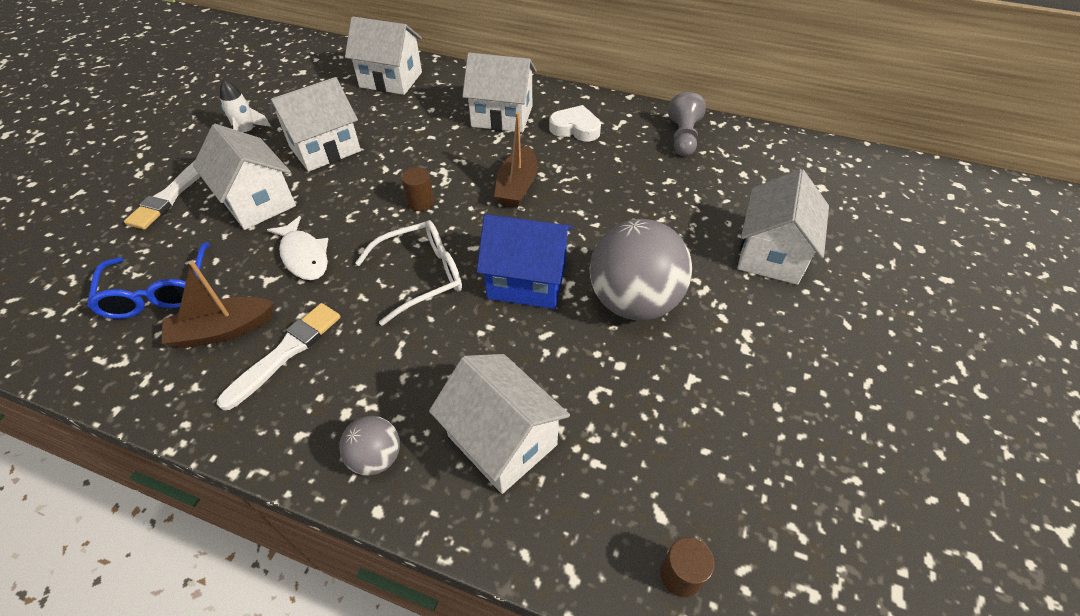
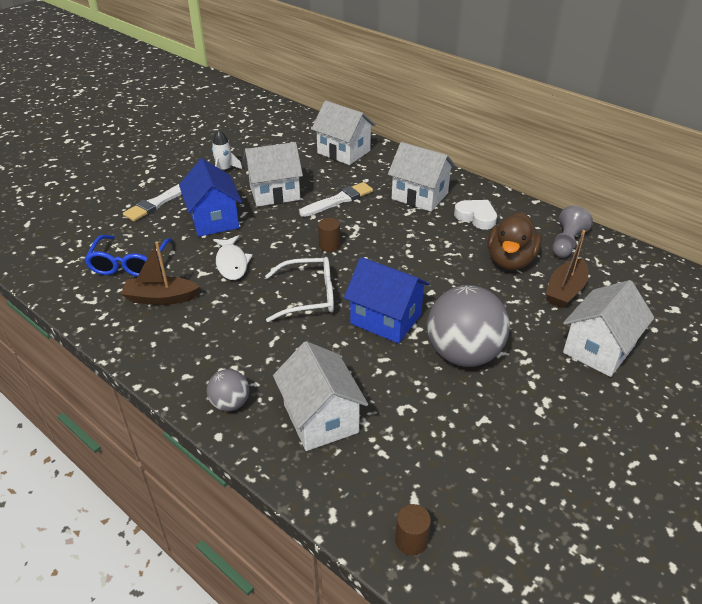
camera: 20 degrees right, 10 degrees down
(258, 202) = (214, 220): white house -> blue house
(285, 352) = (196, 322): white brush -> white brush (338, 200)
(517, 186) = (408, 250): brown boat -> brown boat (565, 290)
(634, 172) = (510, 261): none -> brown duck

